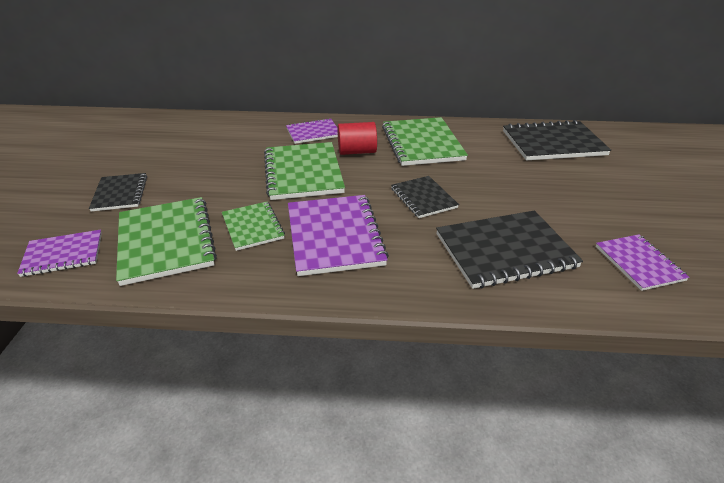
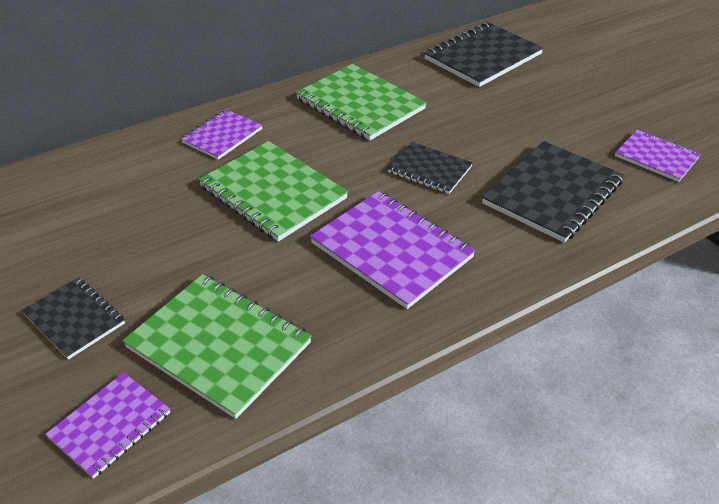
camera: 35 degrees left, 5 degrees up
(252, 227) = (296, 281): green notebook -> none
(357, 151) = (302, 142): red cylinder -> none

